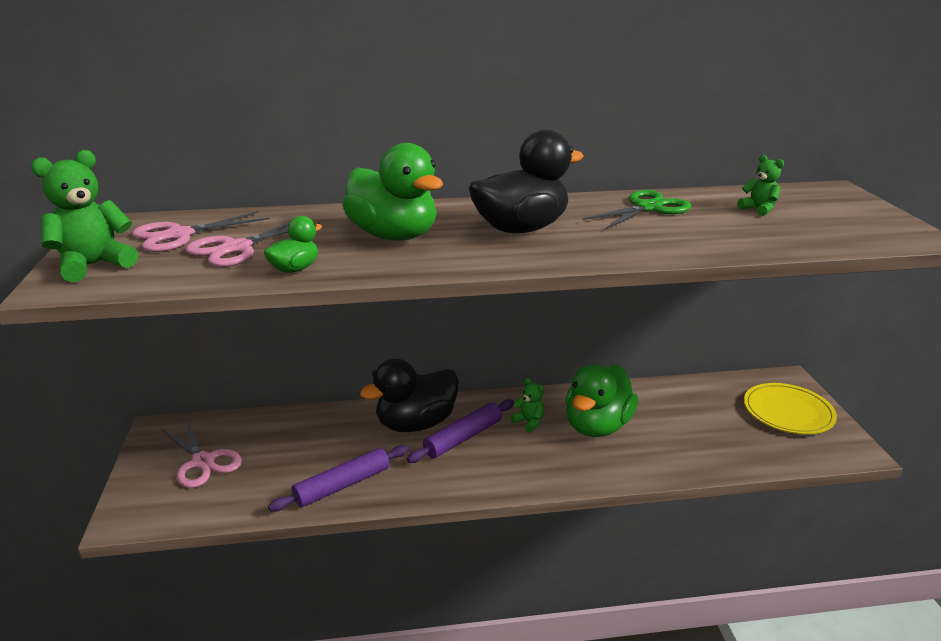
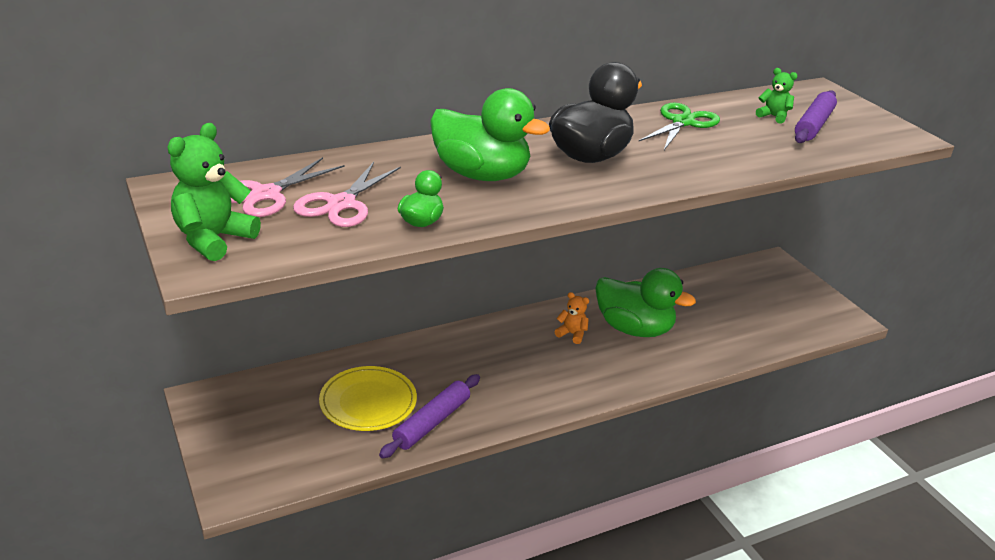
camera: 20 degrees left, 5 degrees up
(203, 462) = (275, 423): pink scissors -> none
(416, 423) = (467, 351): black duck -> none
(463, 438) = (520, 358): purple rolling pin -> purple rolling pin (814, 125)
(529, 422) = (572, 334): green teddy bear -> orange teddy bear
(597, 426) = (634, 329): green duck -> green duck turned 75 degrees counterclockwise
(788, 412) = (785, 292): yellow plate -> yellow plate (368, 402)

